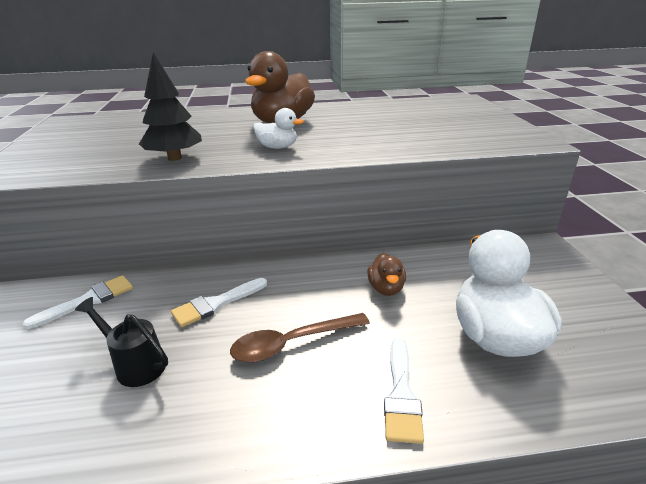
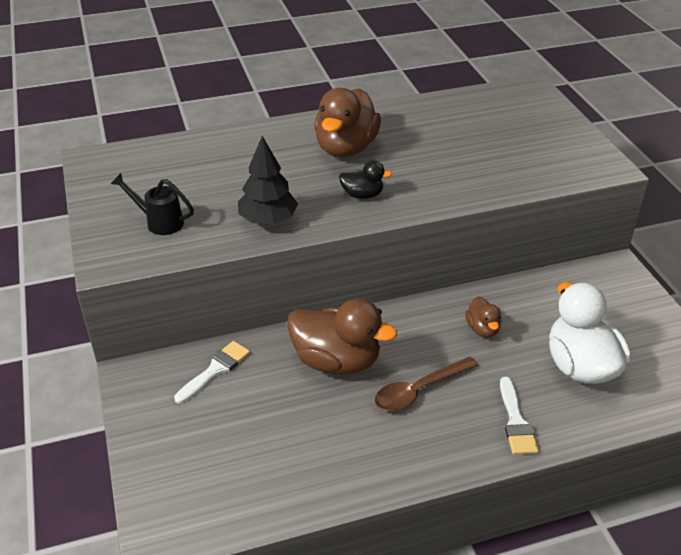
camera: 10 degrees left, 10 degrees up
(135, 364) = (298, 423): black watering can -> black watering can (159, 222)
(216, 304) = (336, 361): white brush -> brown duck
(277, 147) = (362, 195): white duck -> black duck

